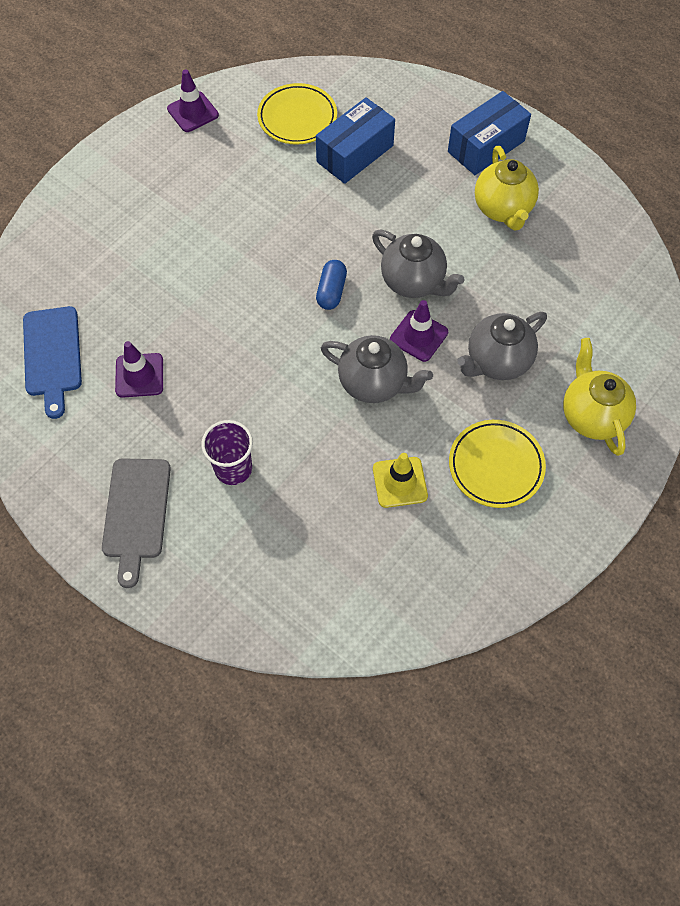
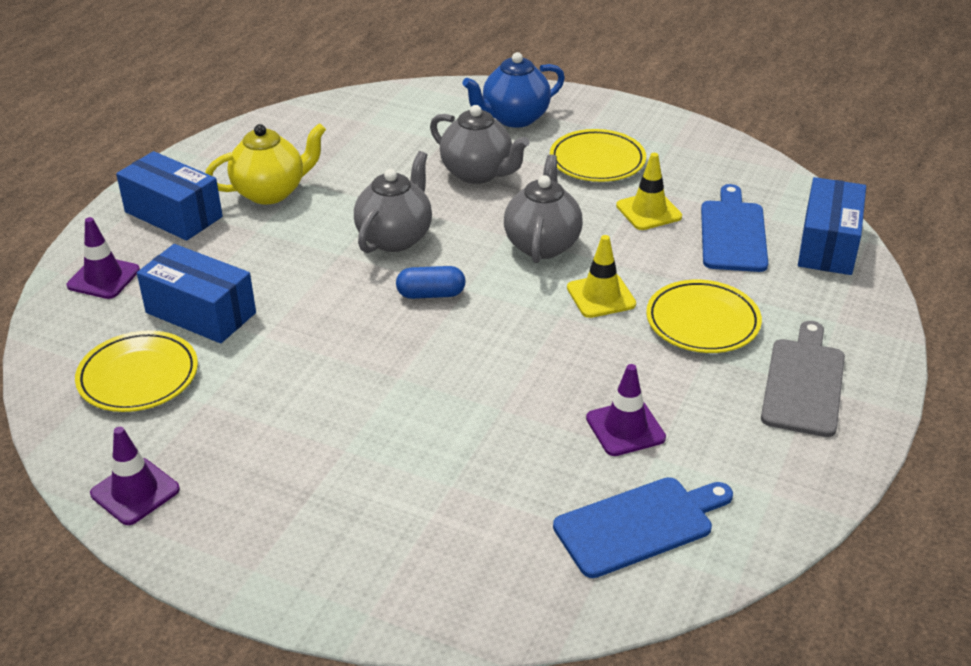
camera: 105 degrees left, 25 degrees down
(136, 513) = (803, 383): grey cutting board -> grey cutting board turned 60 degrees counterclockwise
(233, 468) = (702, 322): purple cup -> yellow plate
(290, 405) = (601, 296): none -> yellow traffic cone
(303, 618) = (827, 245): none -> blue box
(346, 541) = (733, 233): none -> blue cutting board
(419, 336) = (467, 224): purple traffic cone -> purple traffic cone (103, 278)
(591, 415) = (514, 118): yellow teapot -> blue teapot

